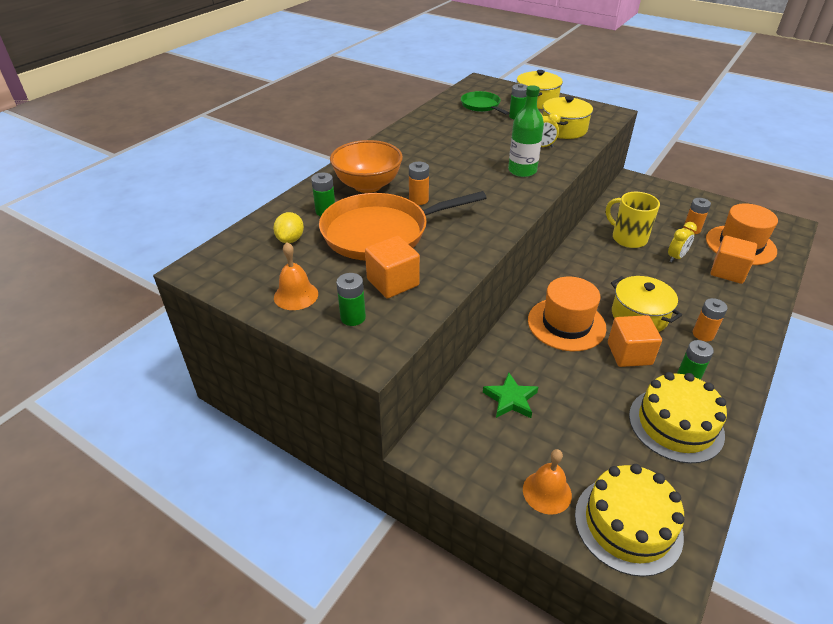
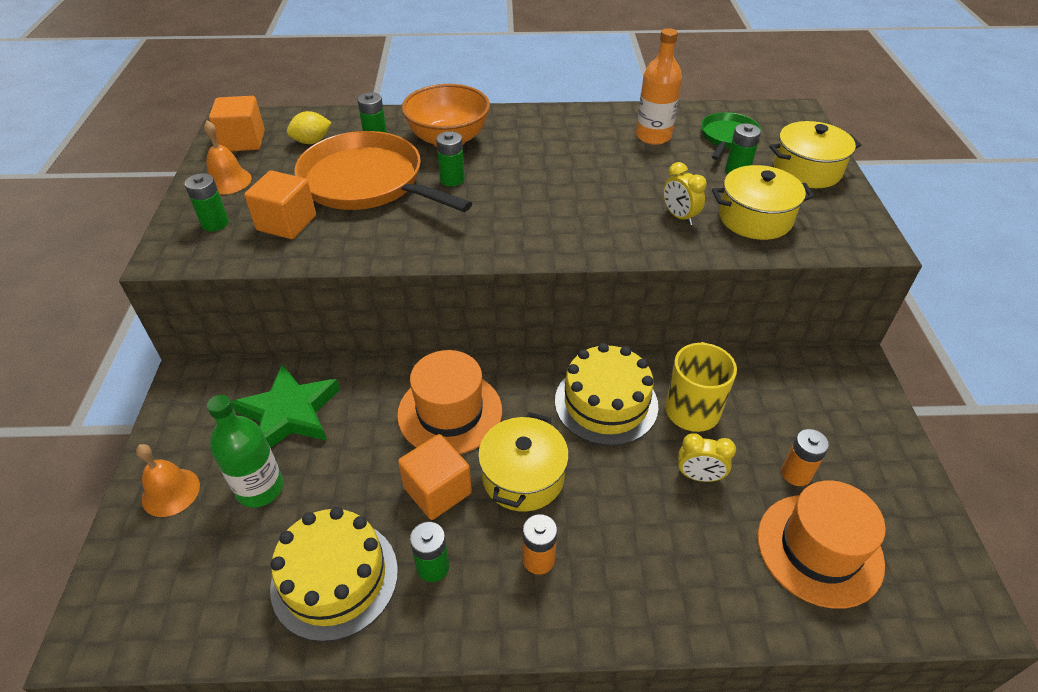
camera: 55 degrees right, 5 degrees up
(418, 200) = (452, 179): orange battery -> green battery
(454, 123) = (653, 136): none -> orange bottle
(510, 399) = (290, 413): green star -> green star, size x1.57
(522, 170) = (598, 223): green bottle -> green bottle (260, 488)
(628, 524) = (154, 577): yellow cake -> yellow cake (606, 403)
(728, 271) = (724, 551): orange cube -> orange cube (243, 141)

